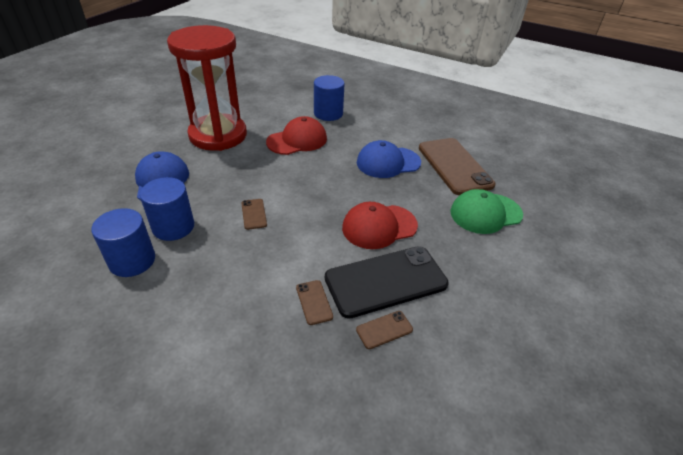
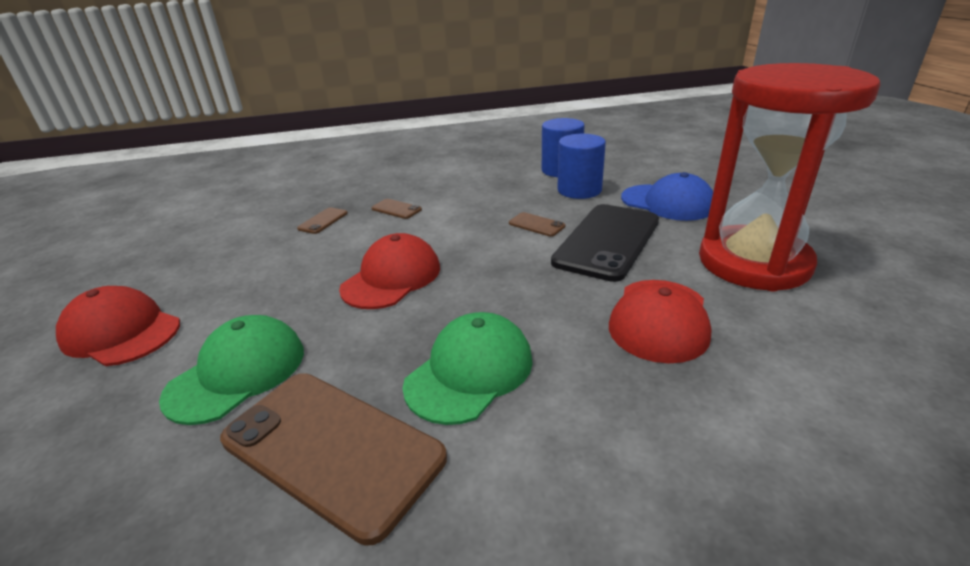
camera: 145 degrees right, 10 degrees down
(328, 113) = (738, 419): blue cylinder -> none
(386, 281) = (344, 243): black phone -> black phone (607, 241)
(388, 162) = (470, 371): blue cap -> green cap
(557, 281) = (121, 332): none -> red cap

